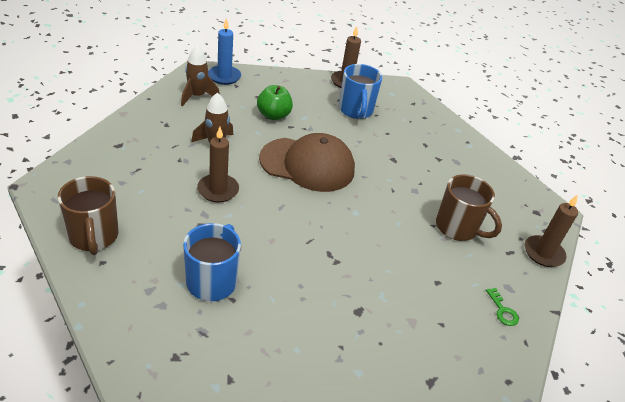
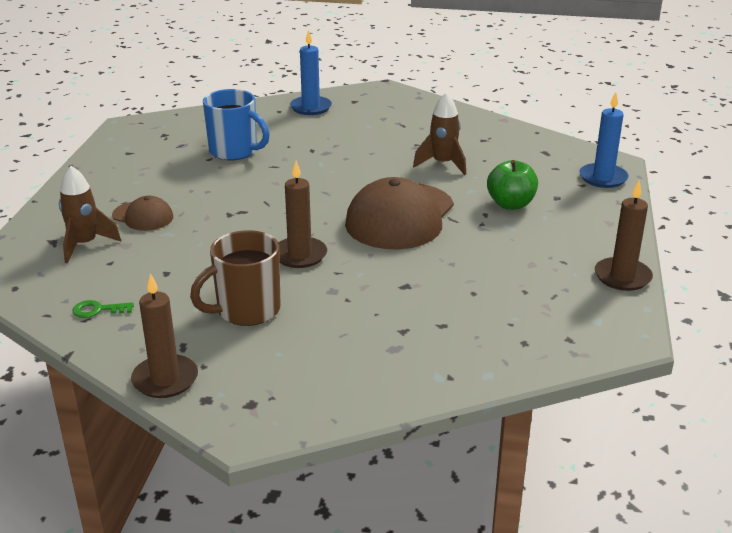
camera: 110 degrees right, 10 degrees down
(93, 237) = (310, 107): brown mug -> blue candle
(197, 96) = (547, 158): brown rocket -> brown rocket (85, 245)
(218, 190) = (362, 161): brown candle -> brown candle (300, 255)
(355, 110) = (533, 273): blue mug -> none
(362, 322) = (143, 216): none -> brown cap

